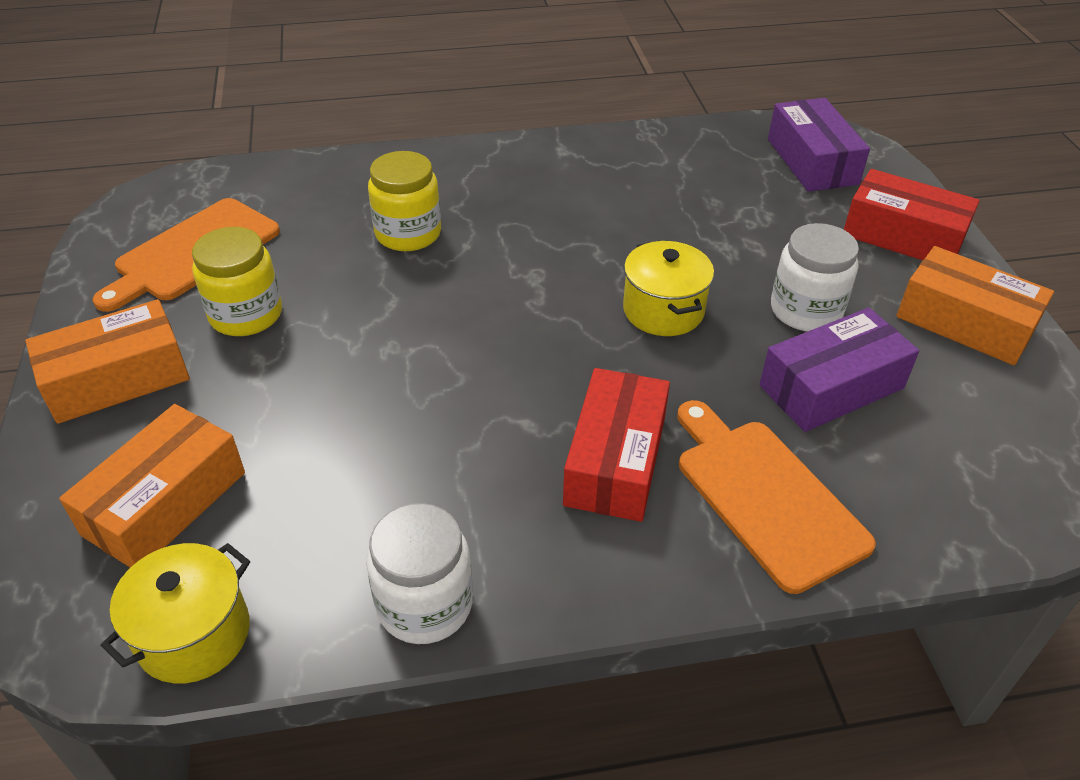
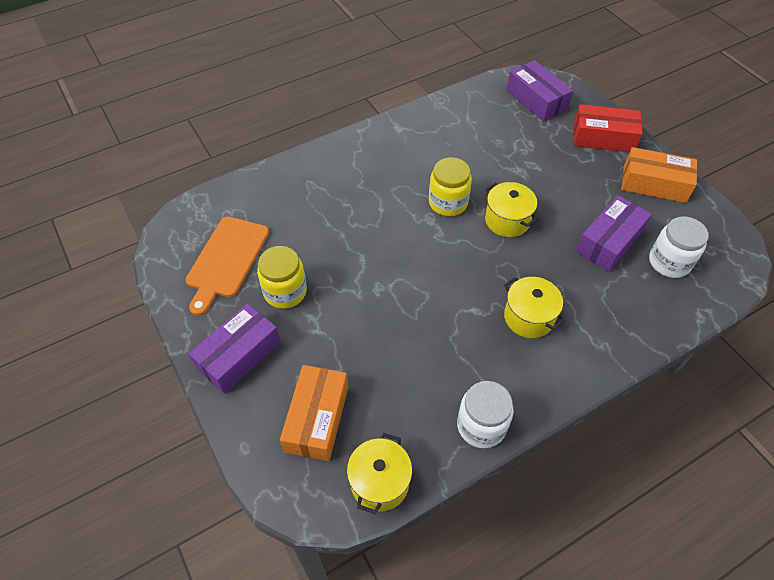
camera: 20 degrees left, 10 degrees up
(117, 379) = (239, 355): orange box -> purple box
(408, 233) = (344, 210): yellow jar -> yellow jar (448, 203)
(615, 461) = (528, 317): red box -> yellow pot
(765, 496) = (607, 313): orange cutting board -> none
(805, 310) = (577, 199): white jar -> white jar (669, 262)

